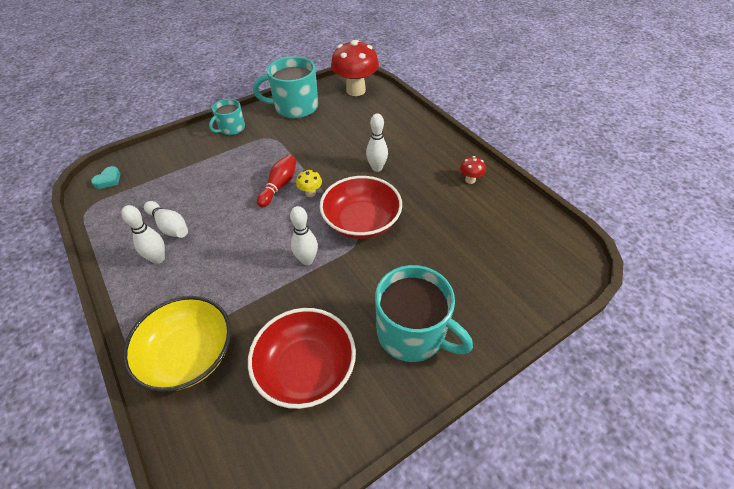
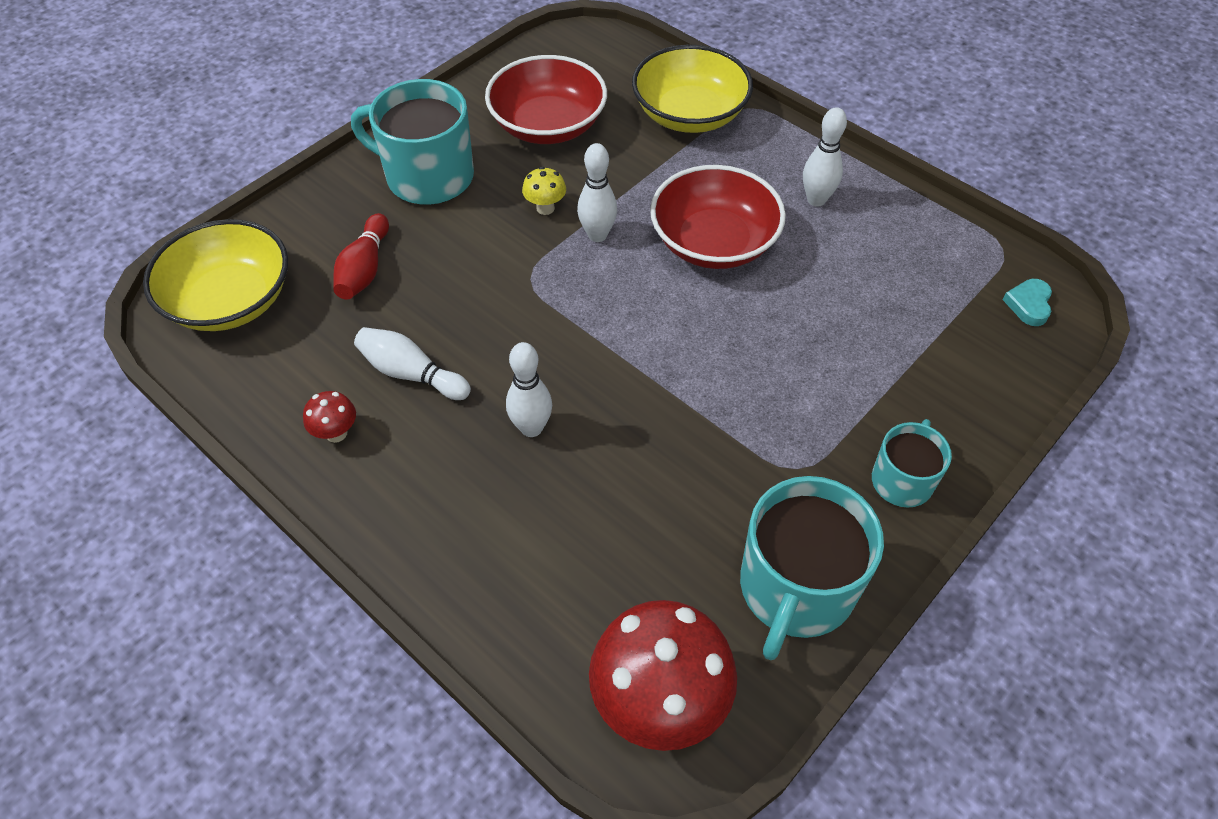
camera: 165 degrees right, 5 degrees up
(169, 226) = (842, 246): white bowling pin -> white bowling pin (411, 373)
(279, 186) = (707, 350): red bowling pin -> red bowling pin (365, 269)
(295, 107) = (795, 589): turquoise mug -> turquoise mug turned 135 degrees clockwise
(310, 193) = (642, 346): yellow mushroom -> yellow mushroom (545, 208)
(361, 221) = (532, 308): red bowl -> red bowl (713, 242)
(543, 258) = (230, 300): none -> yellow bowl

